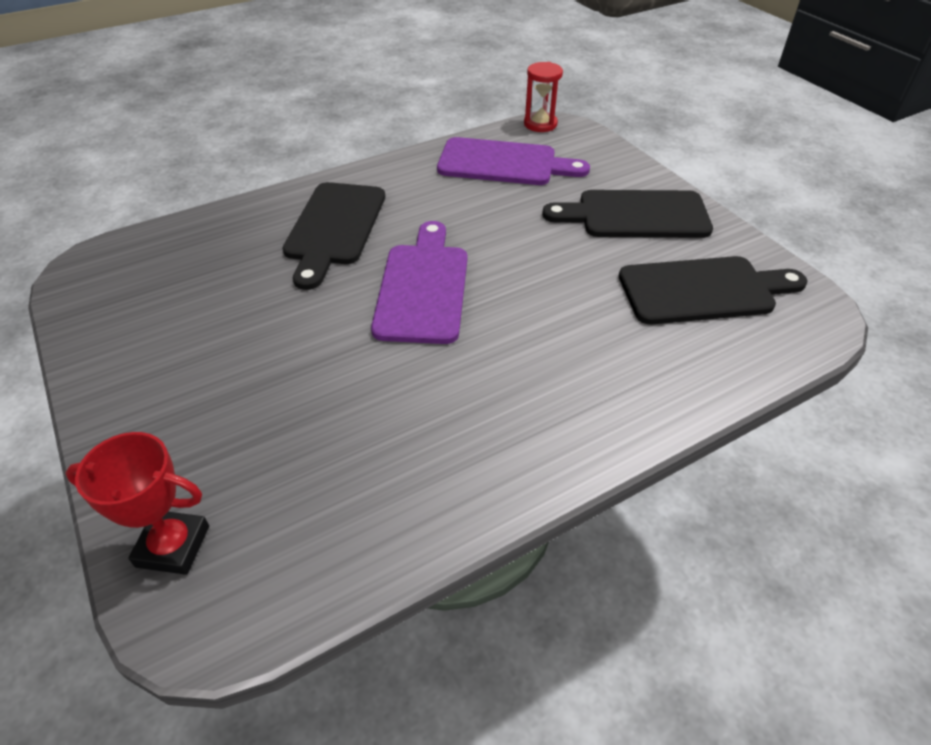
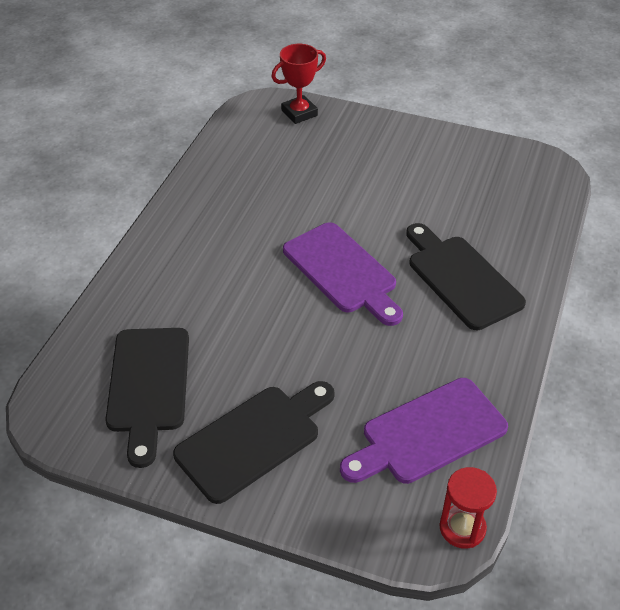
camera: 140 degrees right, 0 degrees up
(703, 290) = (148, 385): black cutting board -> black cutting board turned 45 degrees counterclockwise

